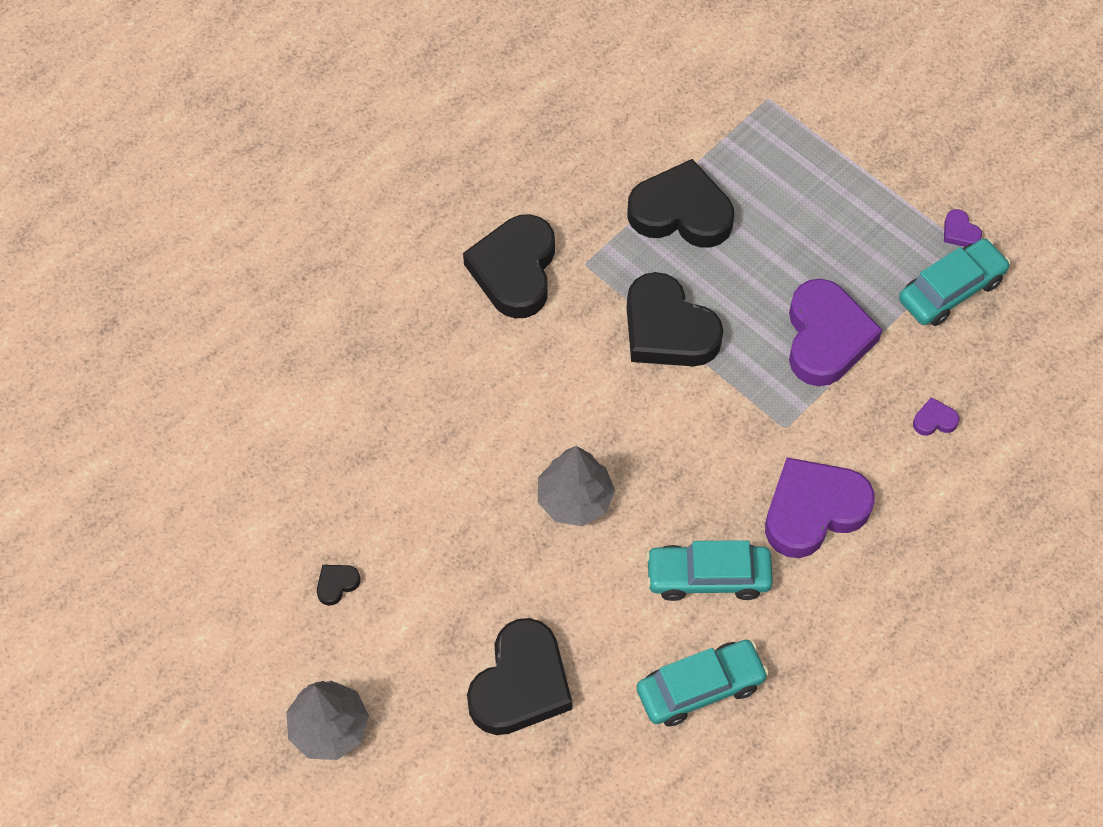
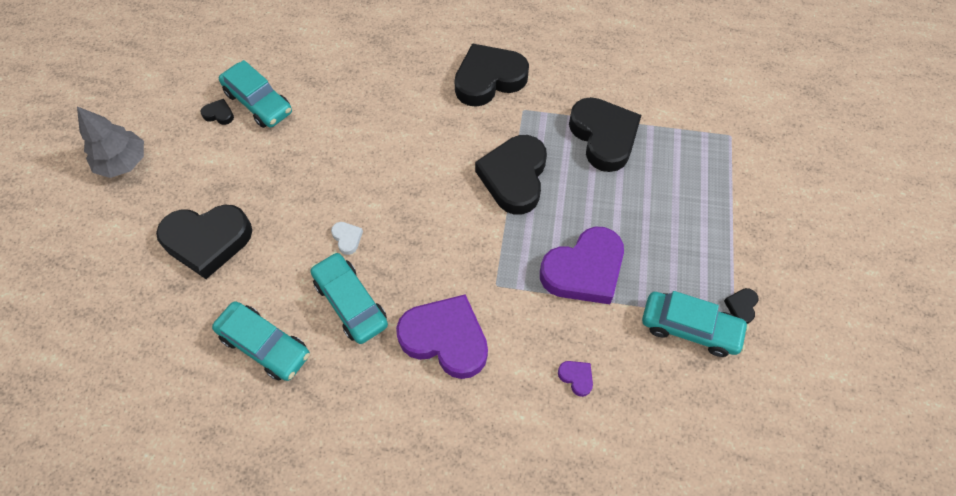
camera: 55 degrees right, 0 degrees up
(353, 531) = (258, 102): none -> turquoise car
(574, 499) = (355, 197): grey tree -> none
(624, 537) = (347, 238): none -> white heart
(959, 232) = (741, 306): purple heart -> black heart

